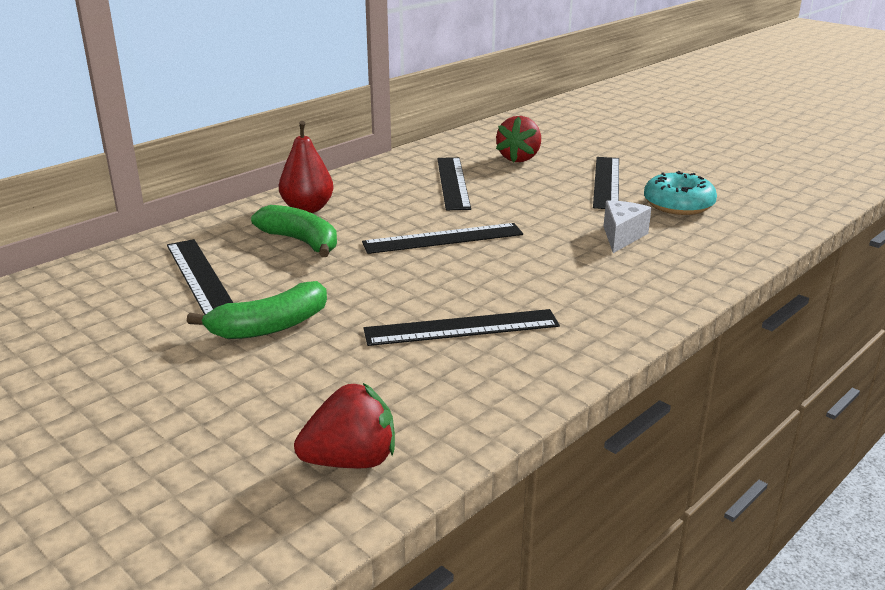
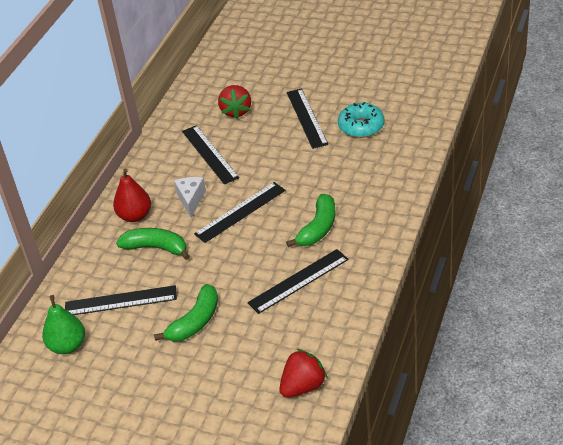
camera: 20 degrees left, 15 degrees up
(83, 299) = (68, 346): none -> green pear
(200, 276) = (120, 301): black ruler -> black ruler turned 45 degrees counterclockwise
(539, 281) = (318, 228): none -> green banana
(621, 236) = (343, 170): white cheese -> white cheese (191, 200)

